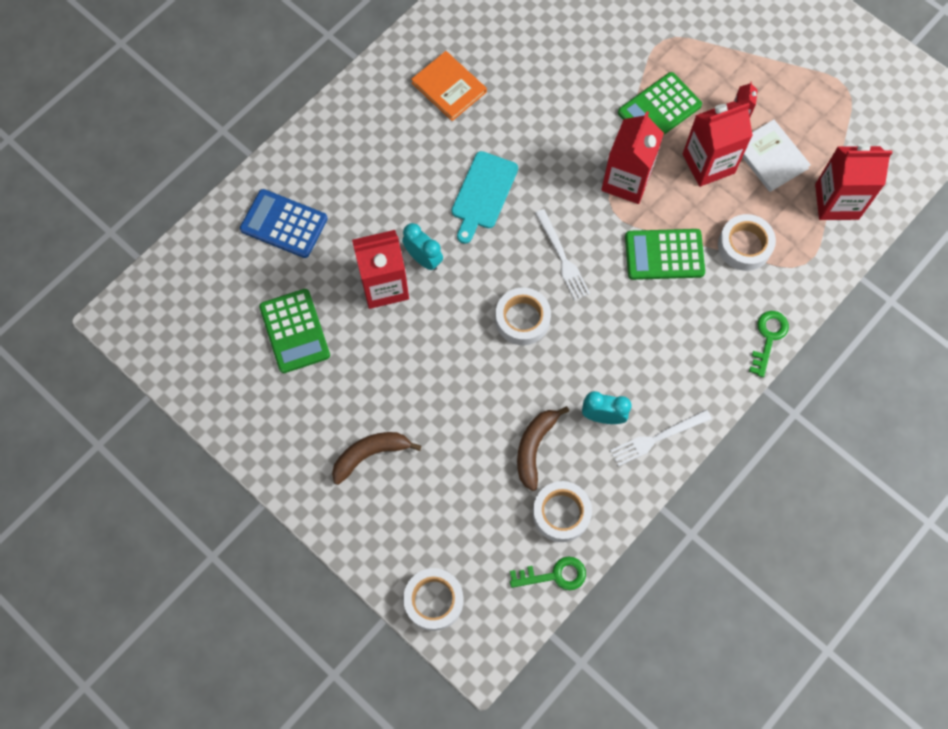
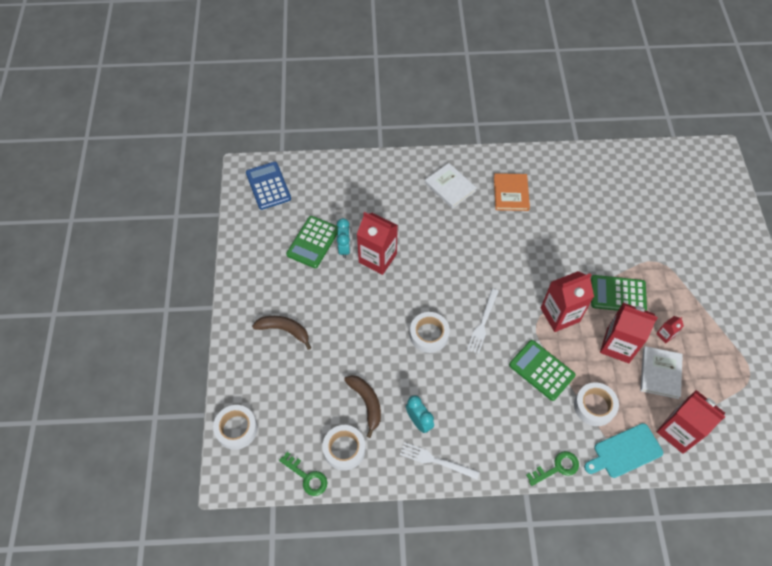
camera: 45 degrees right, 10 degrees down
(284, 224) = (361, 190): blue calculator -> blue calculator (268, 186)
(377, 135) = (450, 187): none -> white book
(423, 259) = (410, 262): turquoise clock -> turquoise clock (344, 248)
(483, 194) = (474, 257): turquoise cutting board -> turquoise cutting board (625, 451)
(534, 447) = (366, 403): brown banana -> brown banana turned 90 degrees clockwise

